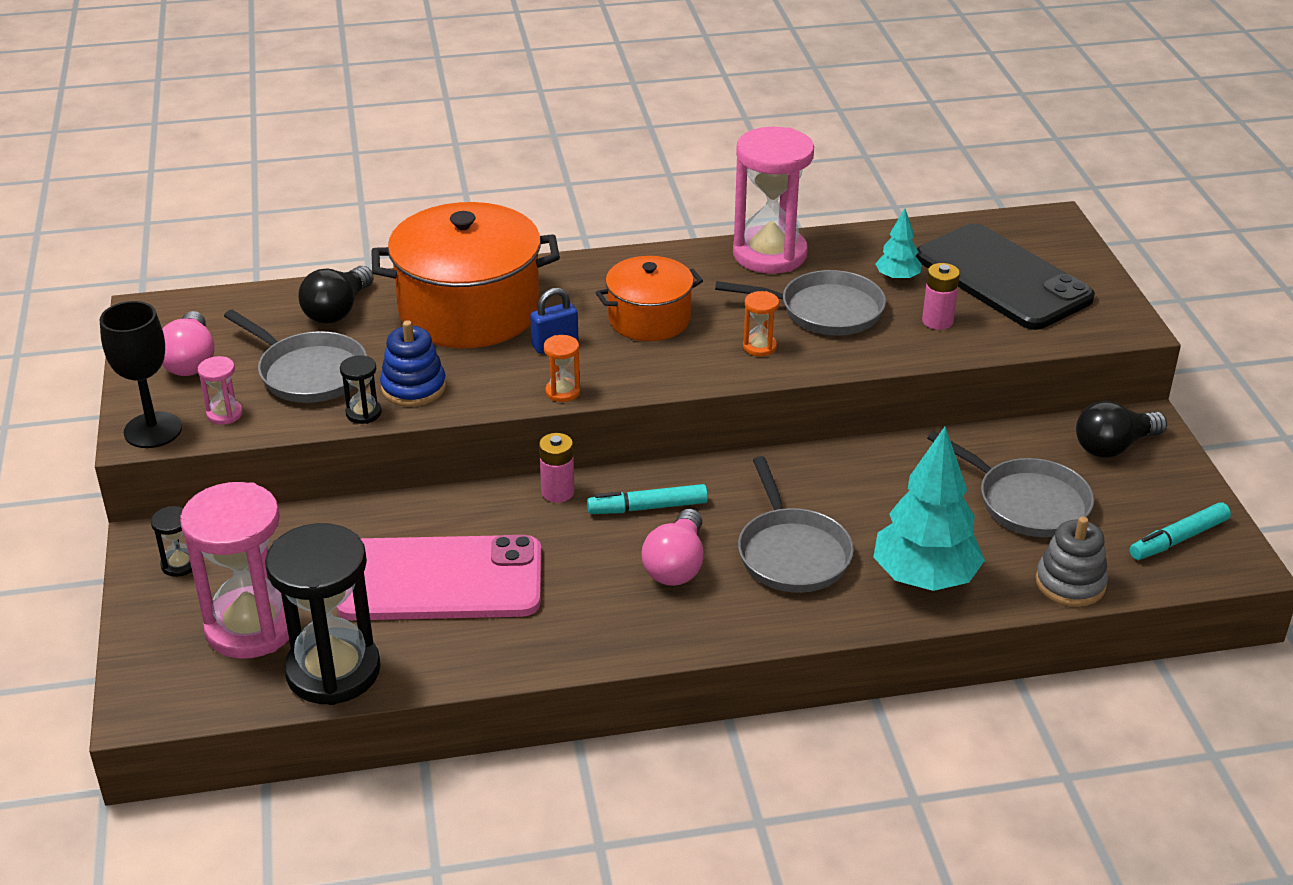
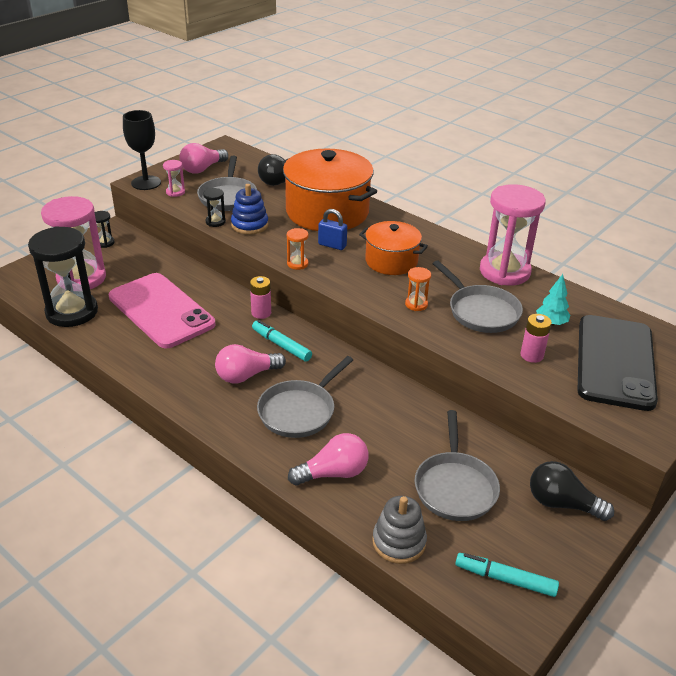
camera: 50 degrees right, 0 degrees up
(924, 578) = (333, 473): turquoise tree -> pink light bulb

